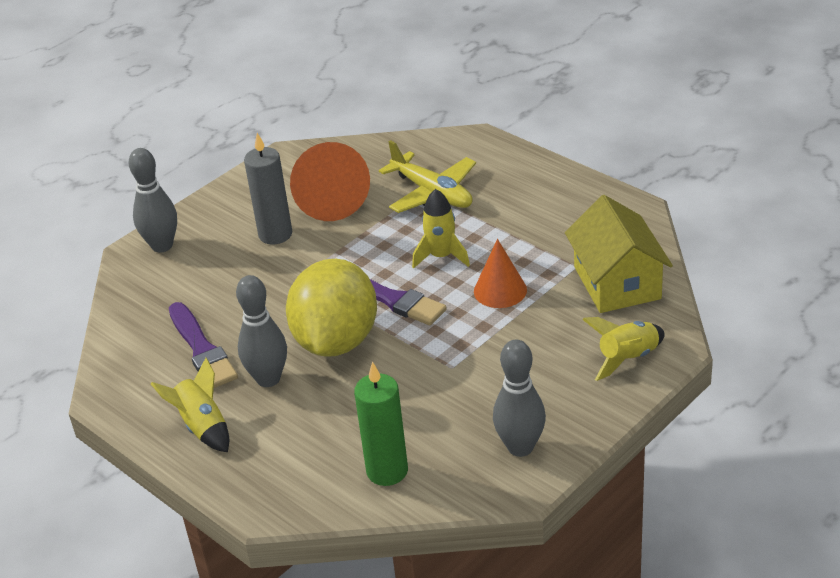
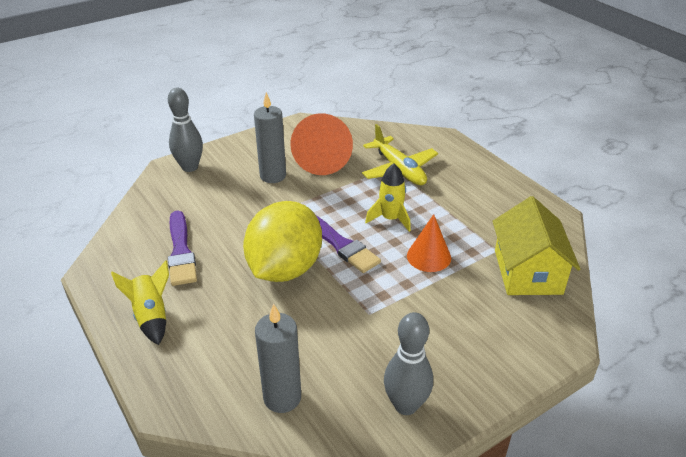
camera: 10 degrees right, 0 degrees up
(268, 379) = (219, 288): grey bowling pin -> none
(387, 471) = (282, 397): green candle -> grey candle
(627, 358) = (522, 342): yellow rocket -> none

